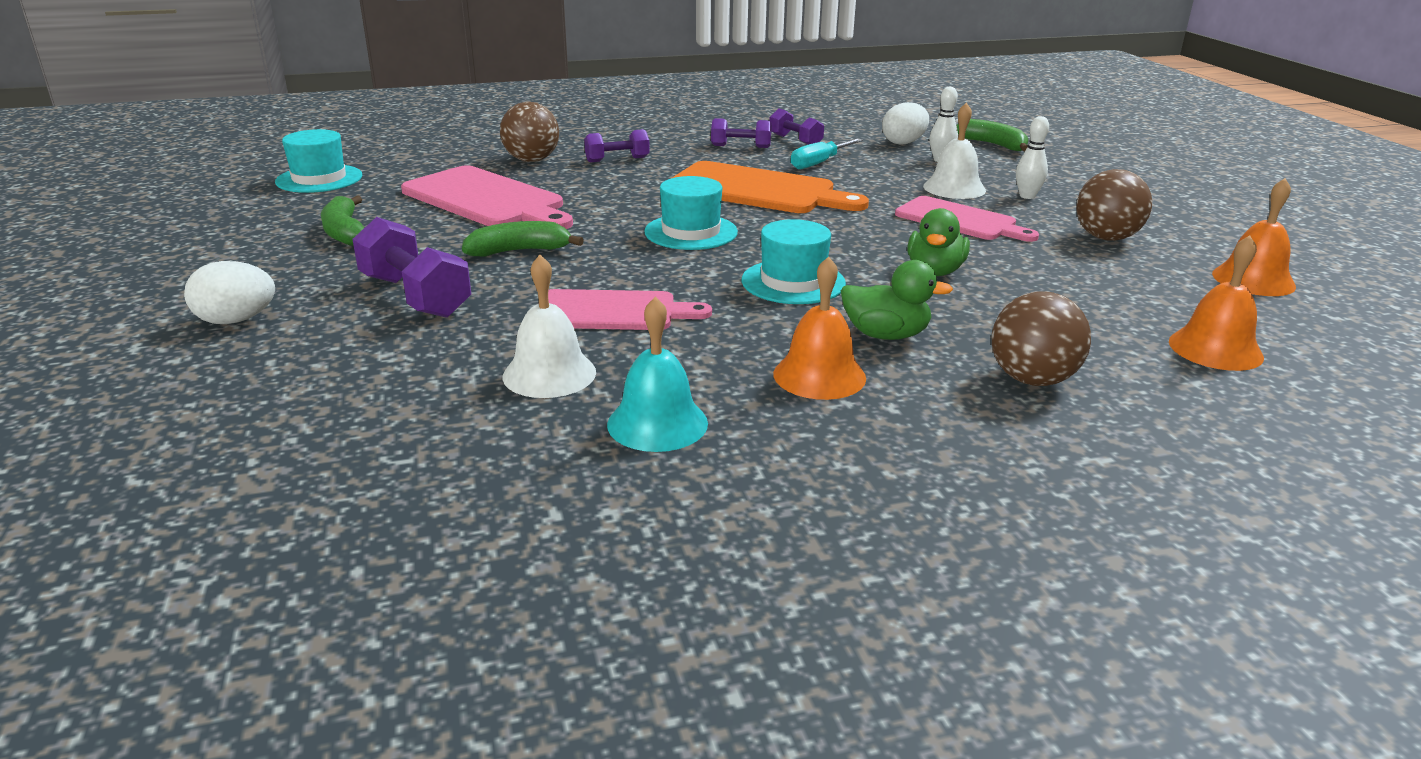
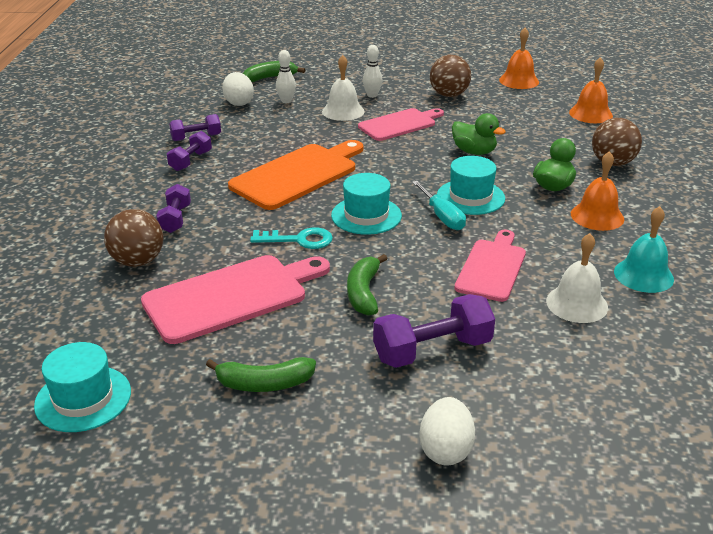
camera: 70 degrees left, 5 degrees up
(612, 210) = (299, 240): none -> turquoise key
(819, 163) = (257, 141): turquoise screwdriver -> turquoise screwdriver (442, 216)

